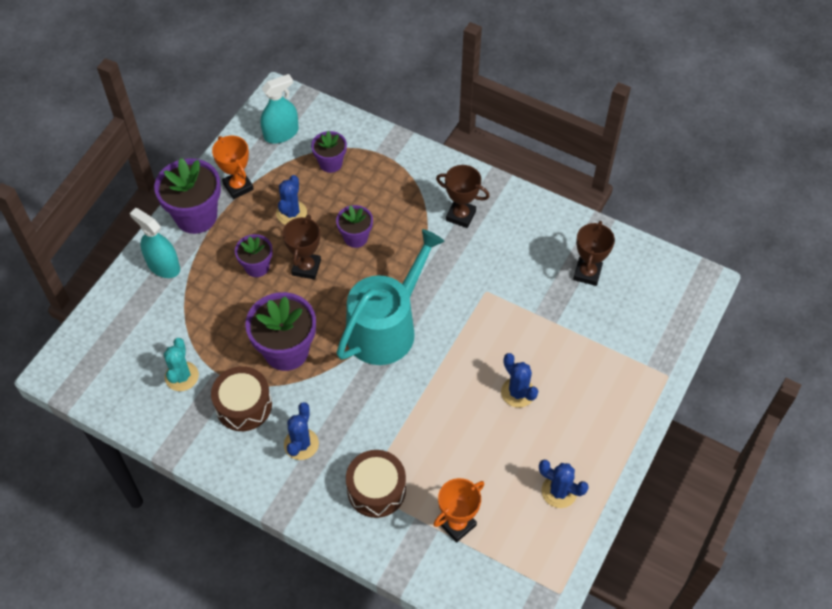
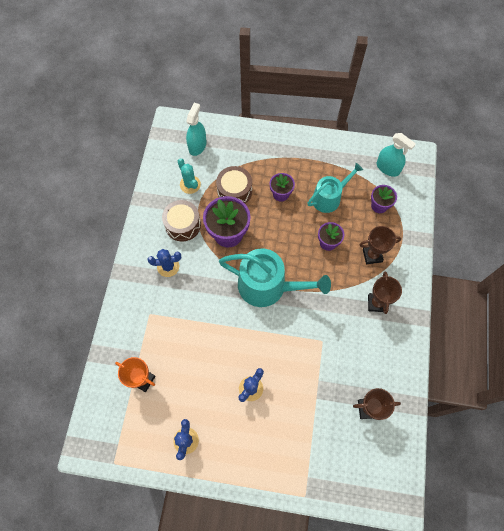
camera: 70 degrees right, 10 degrees up
(163, 266) = (260, 144): turquoise spray bottle -> turquoise spray bottle (197, 146)
(182, 376) = (190, 184): turquoise cactus -> turquoise cactus turned 75 degrees clockwise
(196, 216) = (302, 146): purple flower pot -> none
(238, 186) = (334, 160): orange trophy -> none
(291, 213) = (329, 198): blue cactus -> turquoise watering can
(306, 267) = (292, 222): brown trophy -> brown trophy (372, 255)
(376, 489) = (151, 321): brown drum -> brown drum (234, 191)

